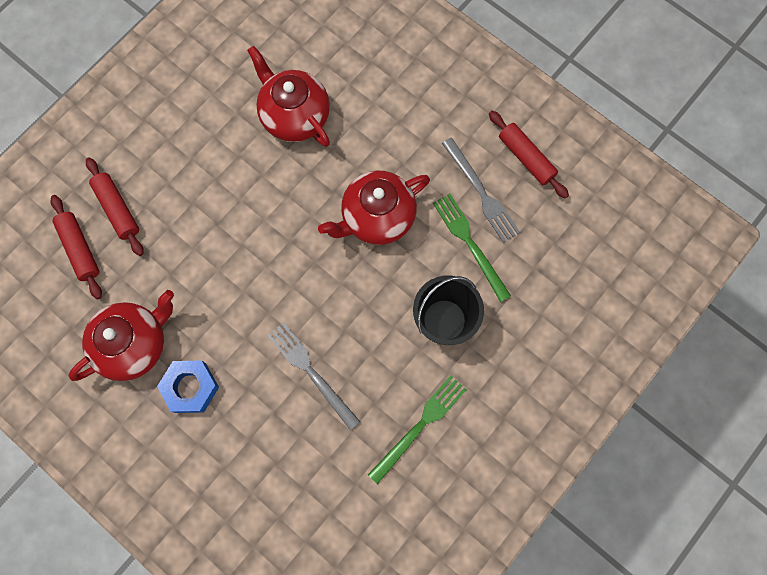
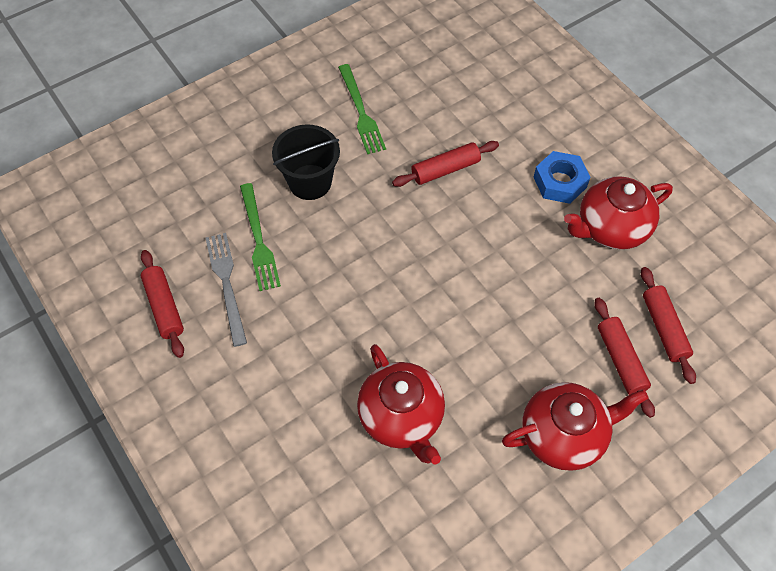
camera: 165 degrees left, 15 degrees down
(311, 372) = (445, 169): grey fork -> red rolling pin
(377, 217) = (343, 286): red teapot -> red teapot (564, 435)
(420, 426) = (361, 112): green fork -> green fork turned 75 degrees counterclockwise

